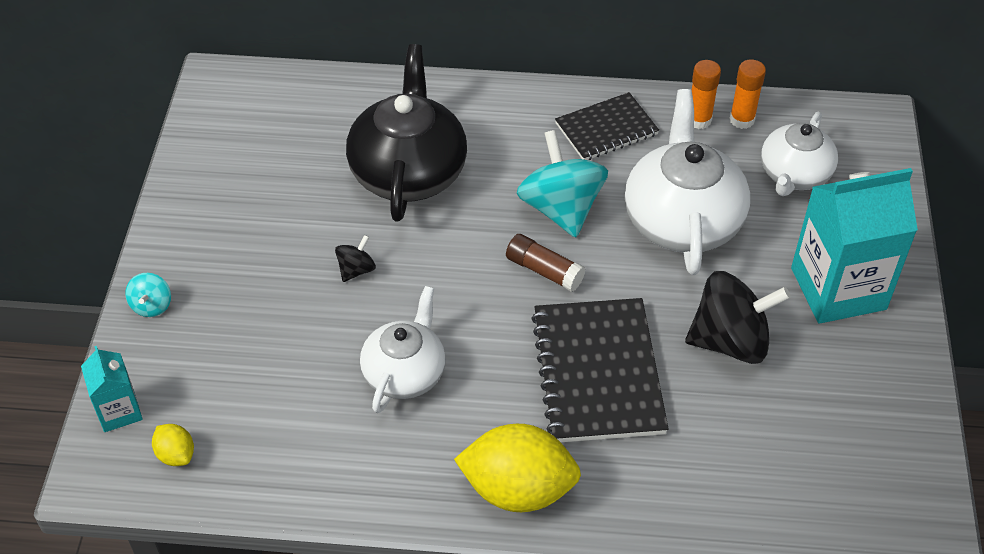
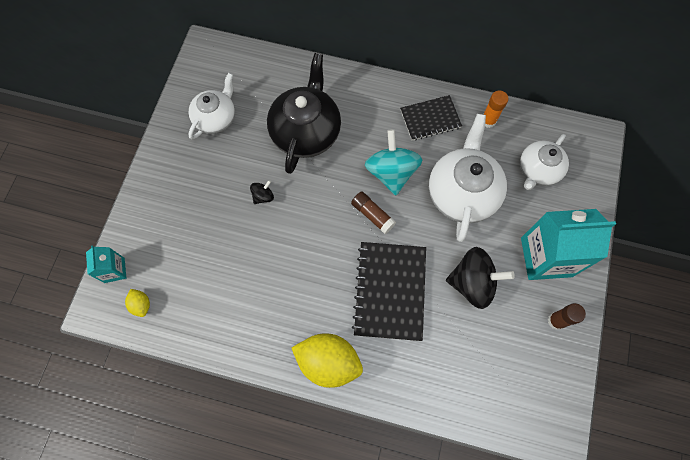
camera: 10 degrees right, 20 degrees up
(152, 305) = (143, 202): turquoise spinning top -> none
(405, 373) = (278, 272): white teapot -> white teapot (216, 118)
(742, 120) = (515, 125): orange glue stick -> none
(878, 374) = (556, 321): none -> brown glue stick

